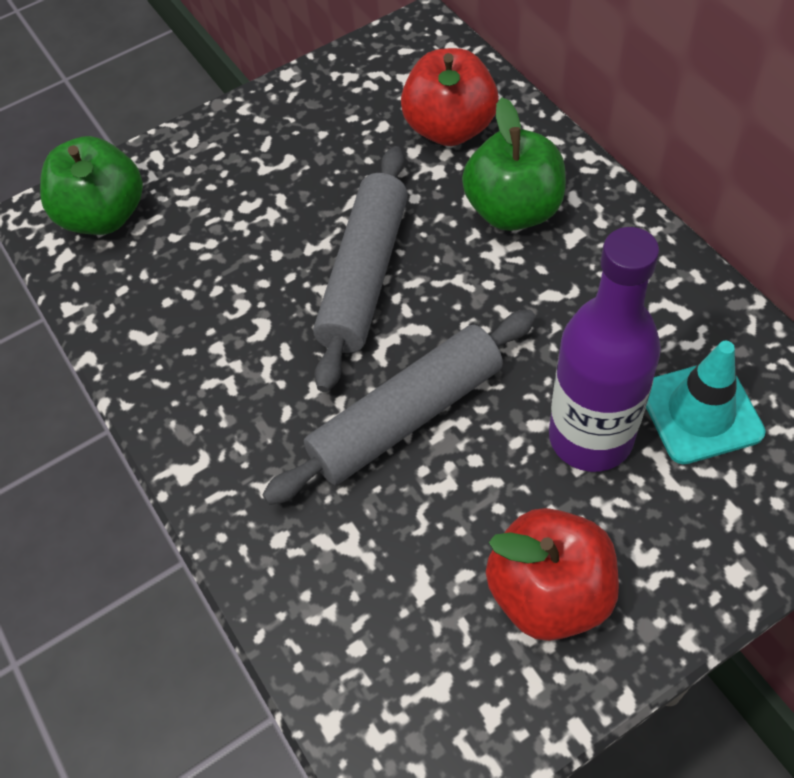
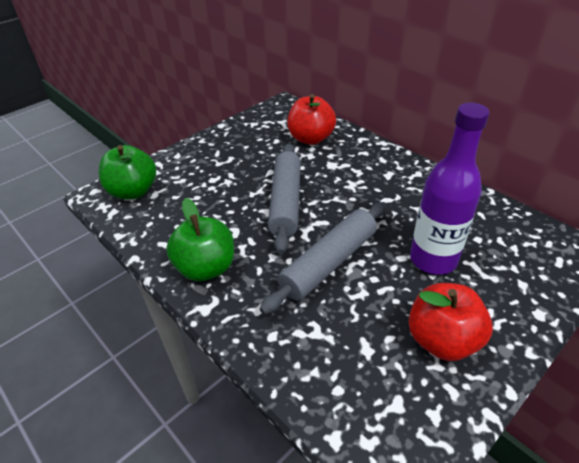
camera: 15 degrees left, 15 degrees down
(513, 210) = (354, 167): green apple -> green apple (206, 268)
(700, 412) = (485, 240): turquoise traffic cone -> none

